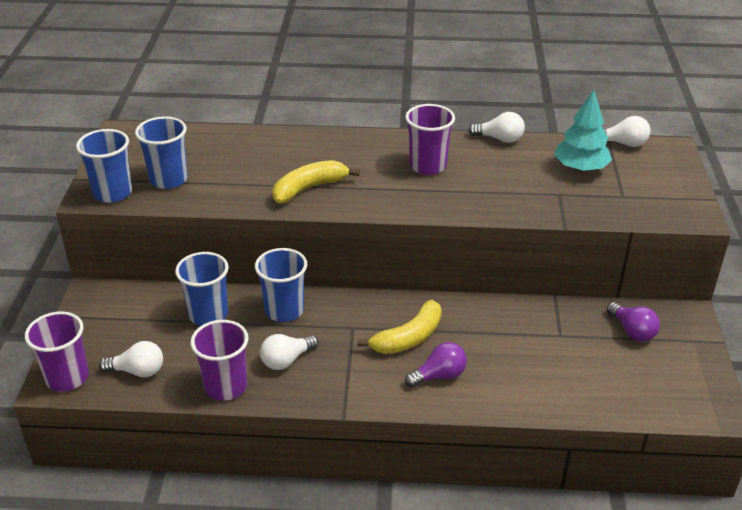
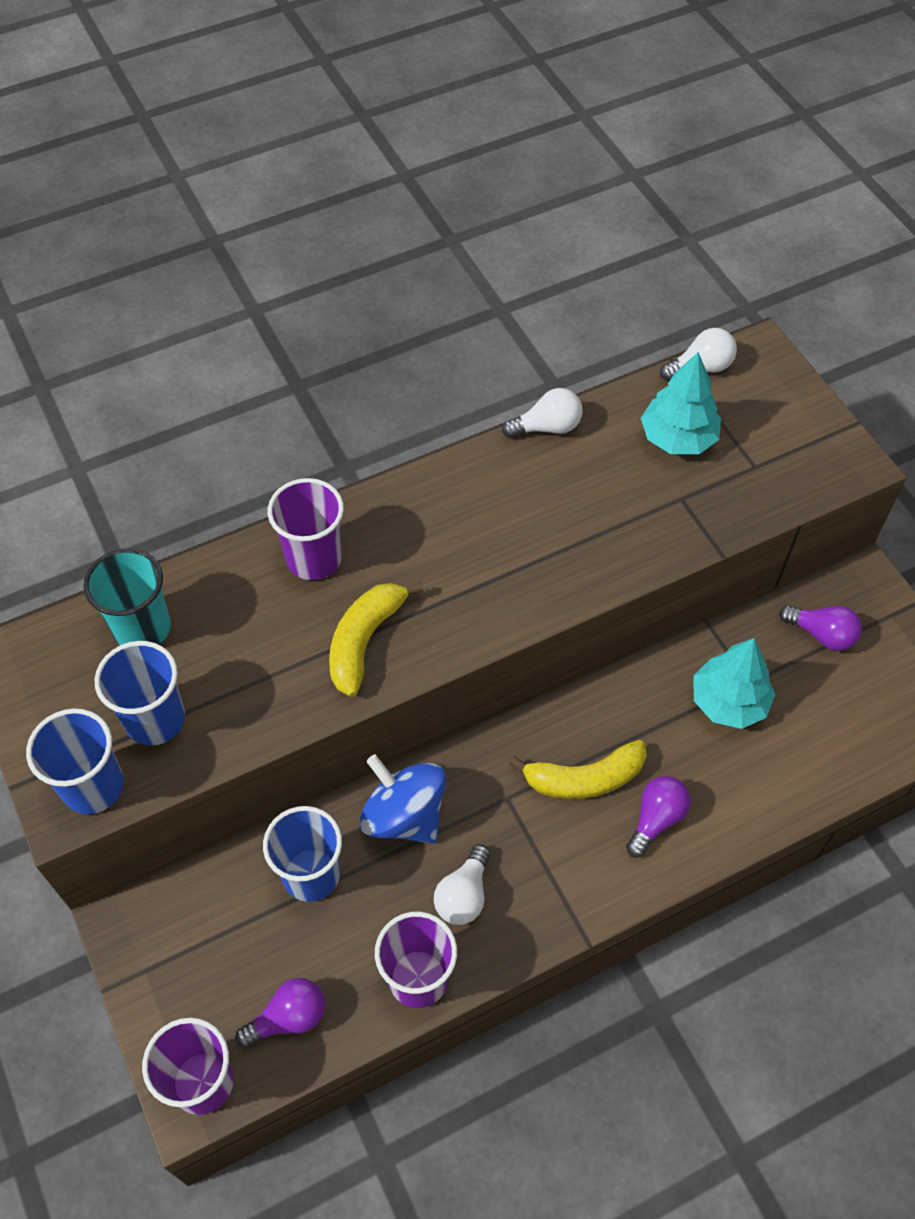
camera: 30 degrees left, 20 degrees up
(138, 371) = (288, 1018): white light bulb -> purple light bulb
(197, 144) = (142, 628): none -> turquoise cup
(284, 310) = (404, 815): blue cup -> blue spinning top
(408, 338) = (584, 779): yellow banana -> yellow banana turned 60 degrees clockwise
(428, 166) = (490, 522): purple cup -> purple cup (314, 558)
(537, 339) = (728, 702): none -> turquoise tree

